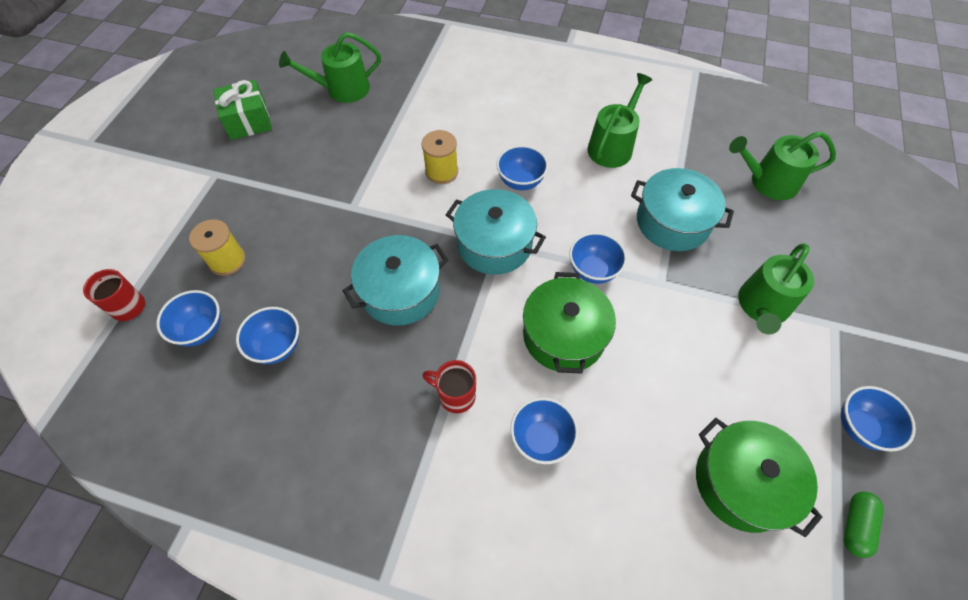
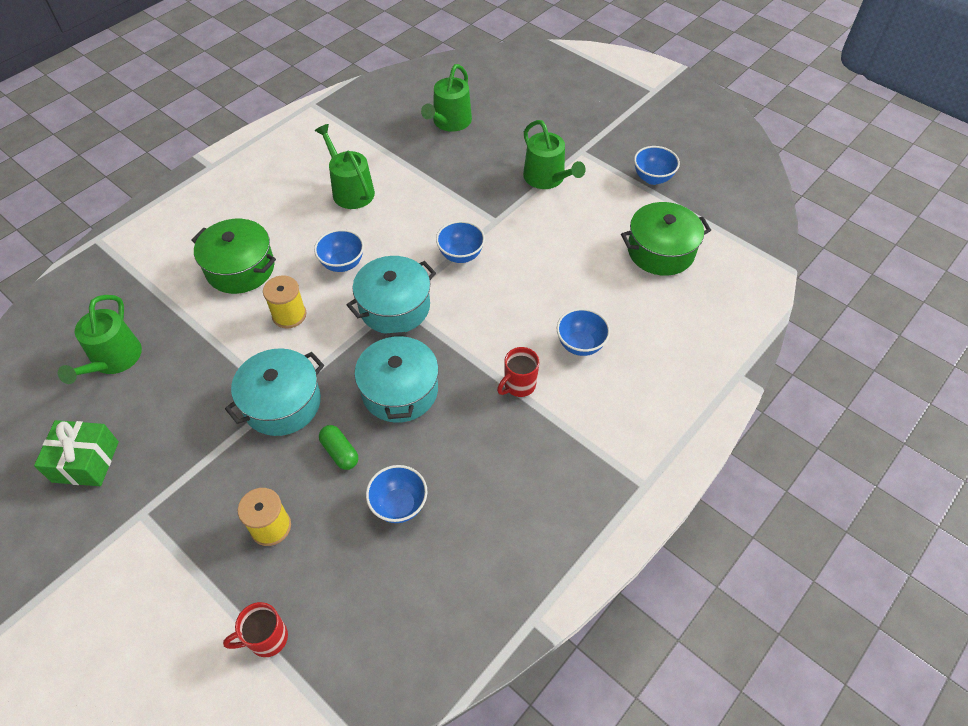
camera: 65 degrees left, 5 degrees down
(201, 330) = (341, 569): blue bowl -> none
(564, 335) = (505, 297): green pot -> green pot (240, 268)
(672, 222) = (448, 190): turquoise pot -> turquoise pot (282, 403)
(855, 526) = (708, 213): green capsule -> green capsule (340, 452)

